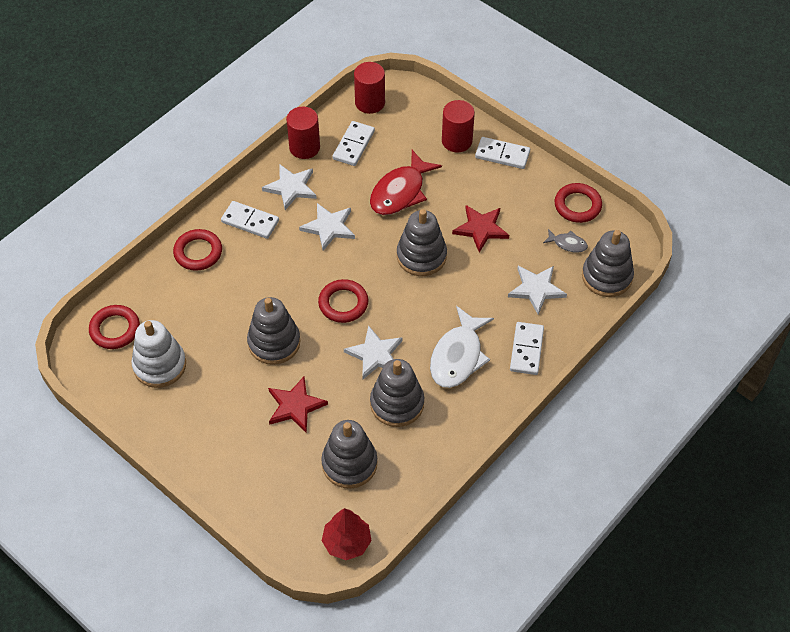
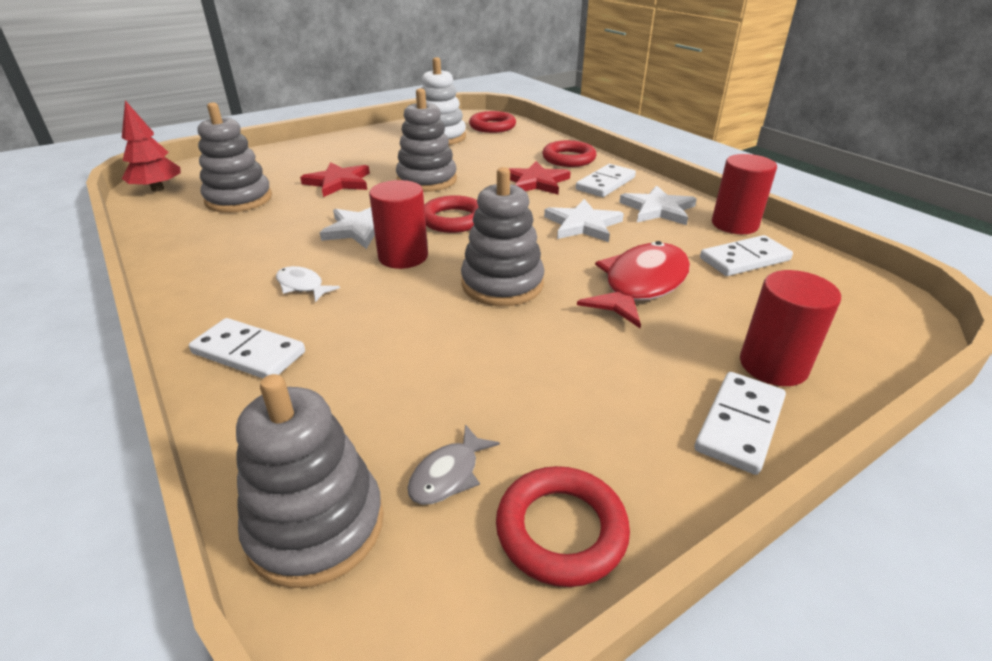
camera: 105 degrees right, 20 degrees down
(353, 145) = (744, 259): white domino -> white domino turned 60 degrees counterclockwise
(370, 102) = (851, 285): red cylinder -> red cylinder (403, 256)
(397, 403) = (279, 233): grey stacking toy -> none
(400, 192) = (641, 285): red fish -> red fish turned 75 degrees clockwise
(458, 356) = (302, 286): white fish -> white fish, size x0.48
(481, 229) = (537, 353): red star -> red star (535, 182)
(536, 289) = (361, 394): white star -> none

